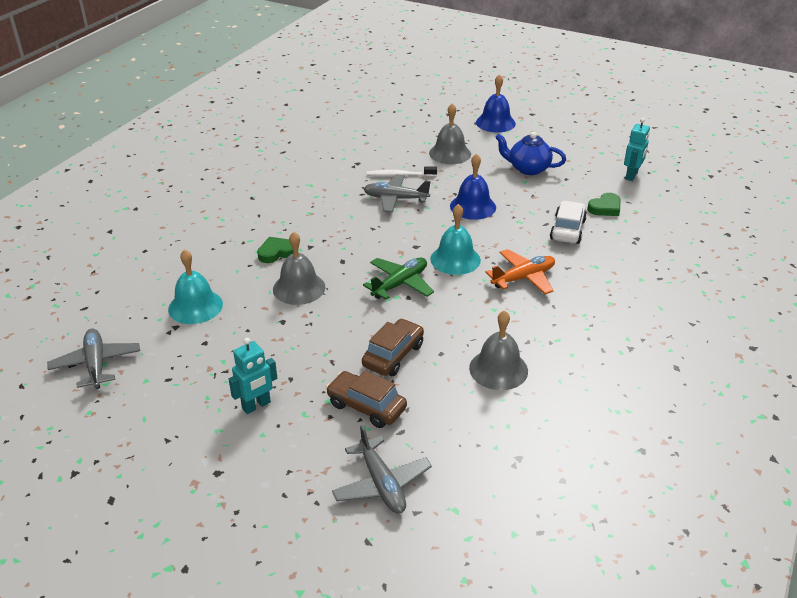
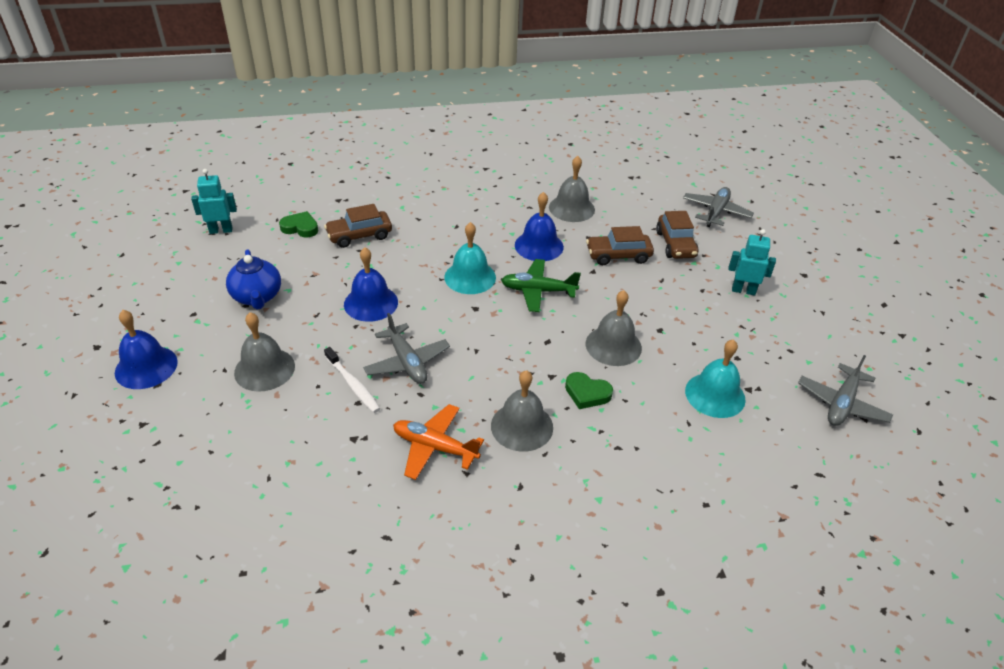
camera: 130 degrees left, 5 degrees up
(288, 216) = (522, 426): none -> grey bell
(458, 315) = (539, 246): none -> blue bell
(523, 278) = (456, 233): orange plane -> orange plane (435, 447)
(567, 230) = (359, 236): white car -> brown car

